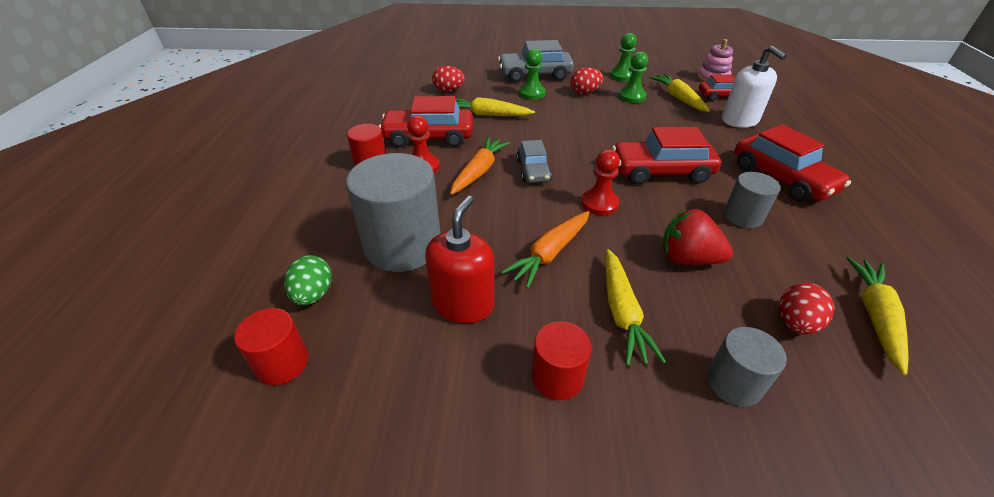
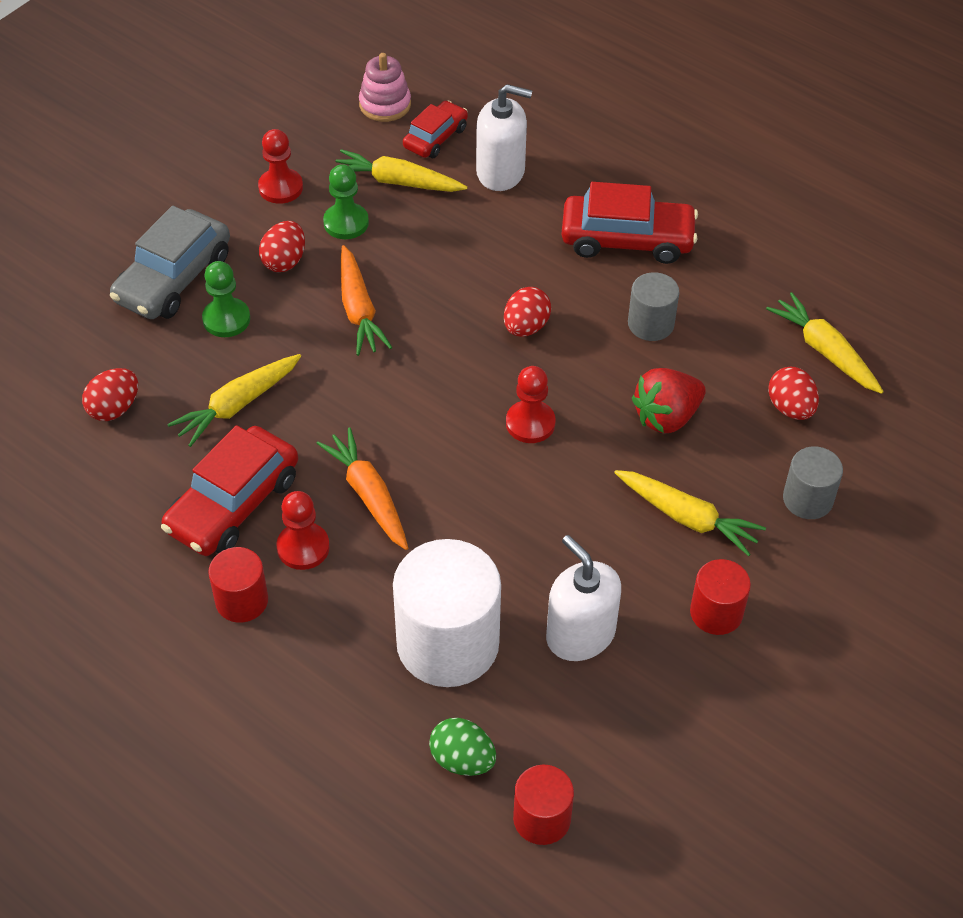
camera: 55 degrees left, 10 degrees up
(403, 245) = (447, 643): grey cylinder -> white cylinder
(463, 304) = (580, 634): red soap dispenser -> white soap dispenser
(533, 170) = (415, 441): grey car -> none
(550, 253) = (569, 520): orange carrot -> orange carrot (359, 309)
(622, 76) = (280, 187): green pawn -> red pawn
(661, 171) = (526, 327): red car -> red egg

